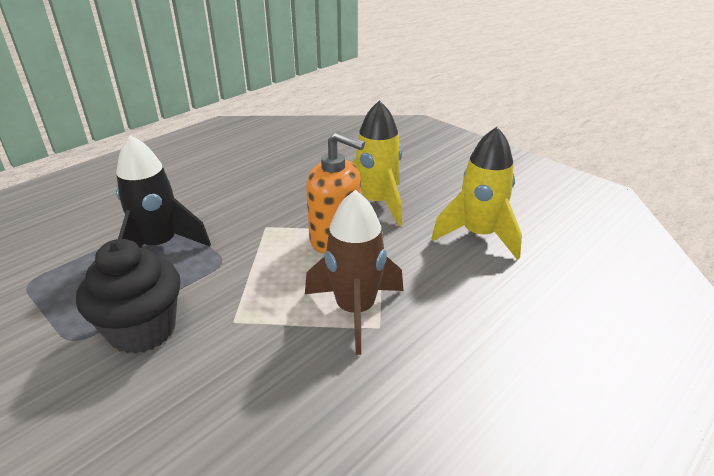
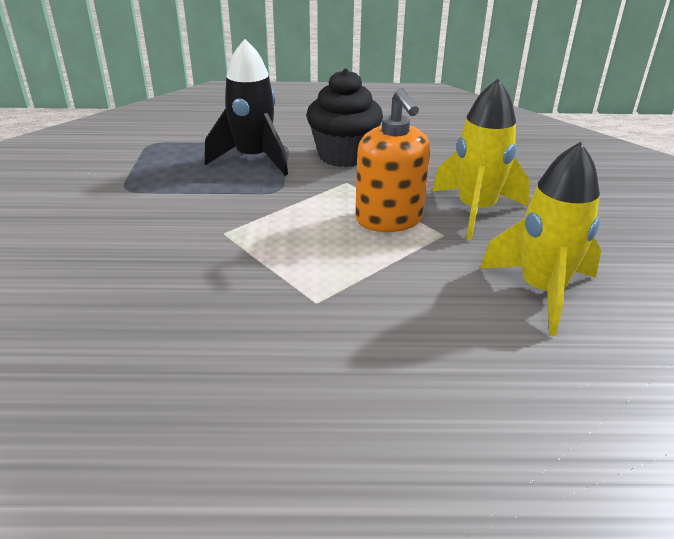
camera: 45 degrees right, 0 degrees up
(143, 330) = (166, 205): black cupcake -> black cupcake (343, 156)
(355, 310) = (318, 278): brown rocket -> none

